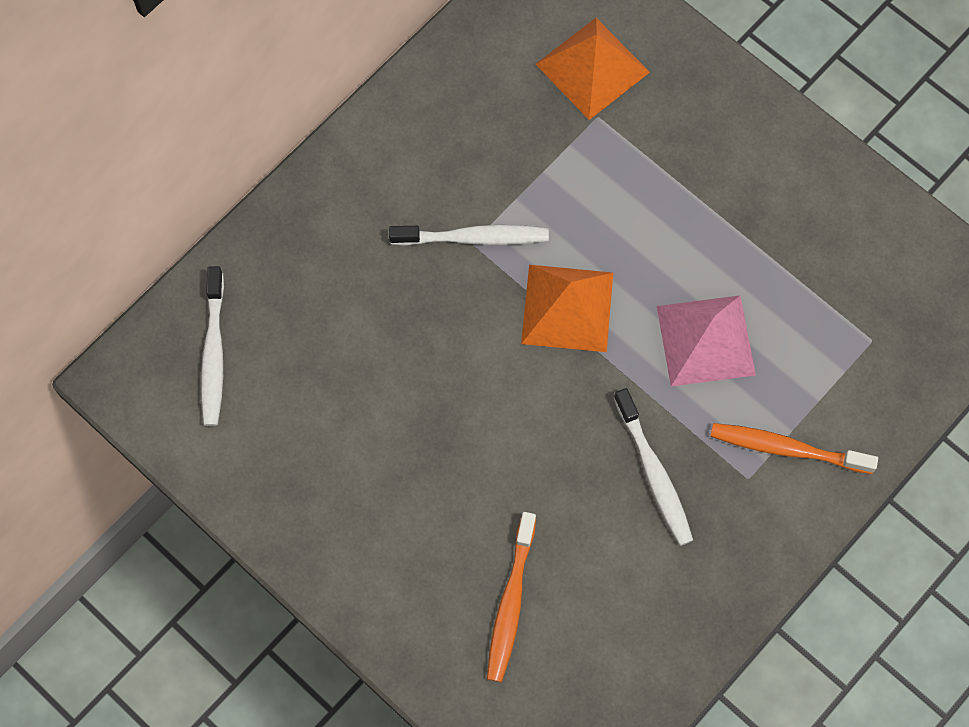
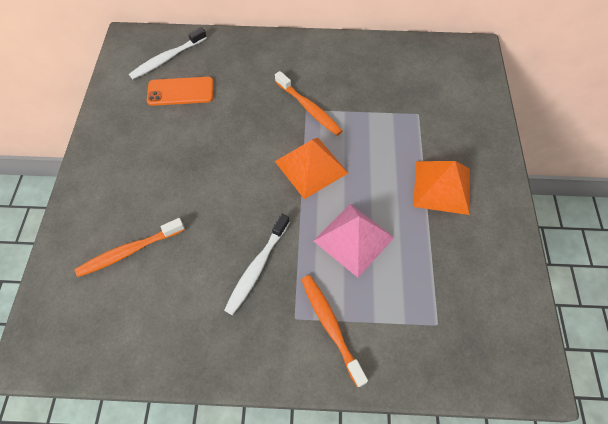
camera: 50 degrees right, 10 degrees down
(296, 377) = (180, 91): none -> orange phone
(473, 238) = (309, 108): white toothbrush -> orange toothbrush
(592, 68) = (438, 96): orange pyramid -> orange pyramid (442, 187)

